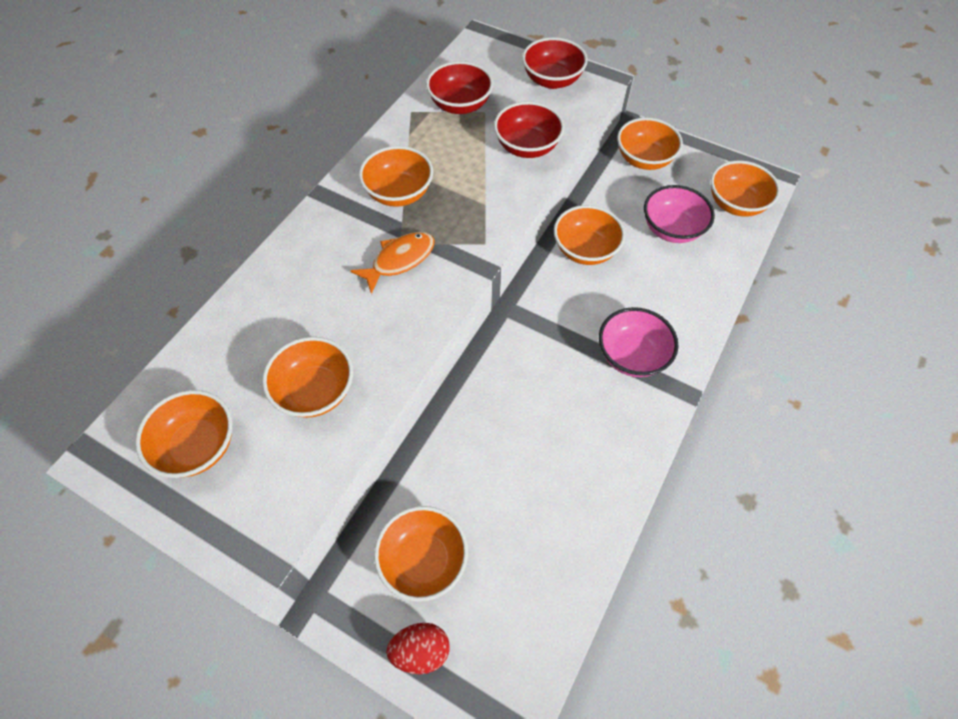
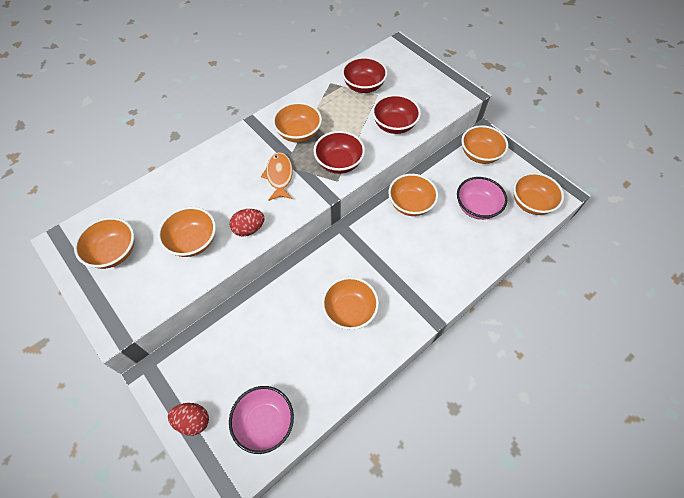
camera: 20 degrees right, 0 degrees up
(391, 347) = (249, 229): none -> red egg
(400, 260) = (279, 176): orange fish -> orange fish turned 75 degrees counterclockwise
(423, 560) = (219, 367): orange bowl -> orange bowl (350, 310)
(552, 80) = (432, 85): red bowl -> red bowl (339, 163)
(632, 355) = (409, 284): pink bowl -> pink bowl (265, 422)

